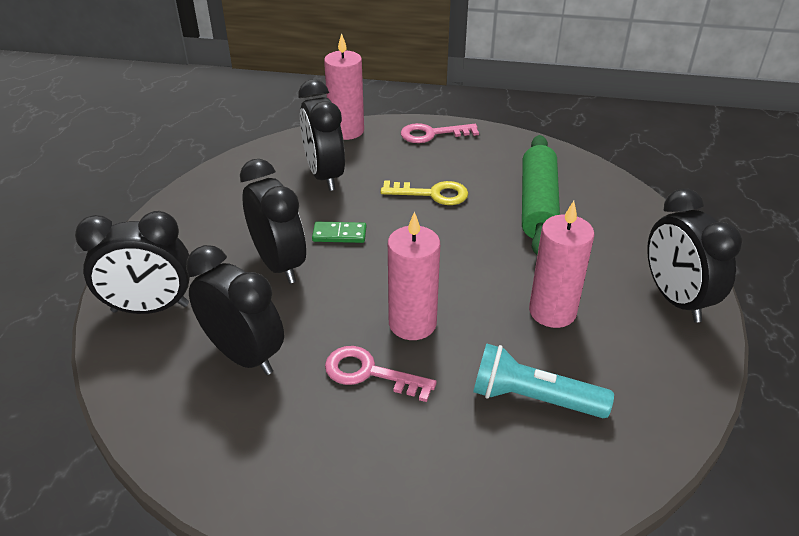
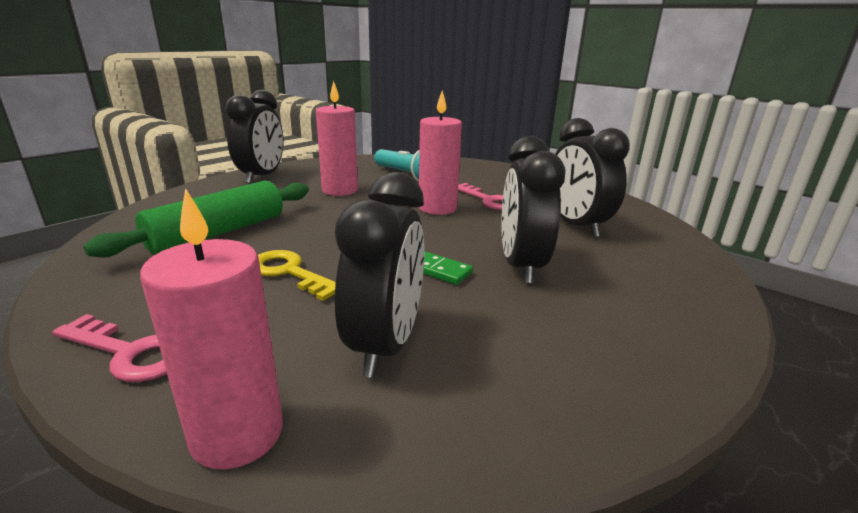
camera: 150 degrees left, 15 degrees down
(150, 308) = (669, 272): black clock -> none

